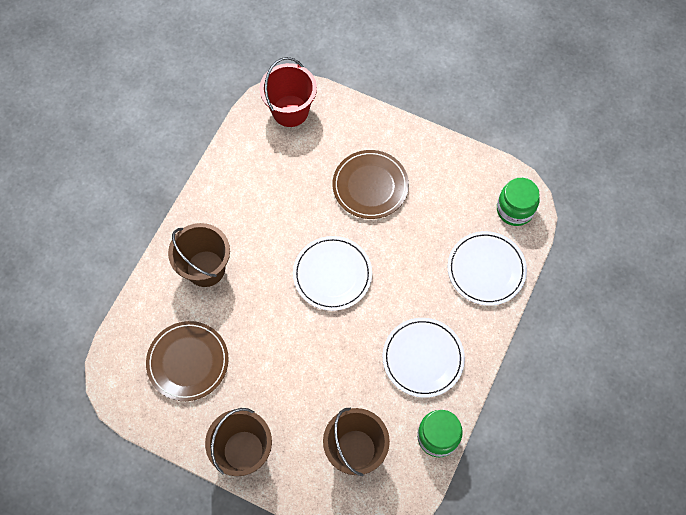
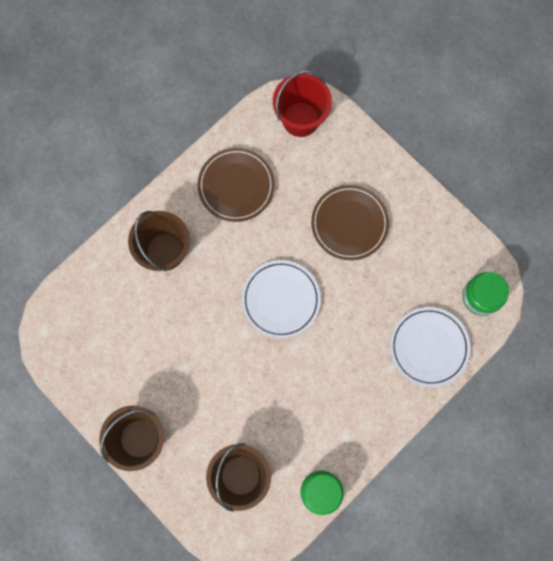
camera: 20 degrees right, 10 degrees up
(188, 362) = (118, 336): brown plate -> brown plate (236, 186)
(423, 358) = (335, 412): white plate -> none

